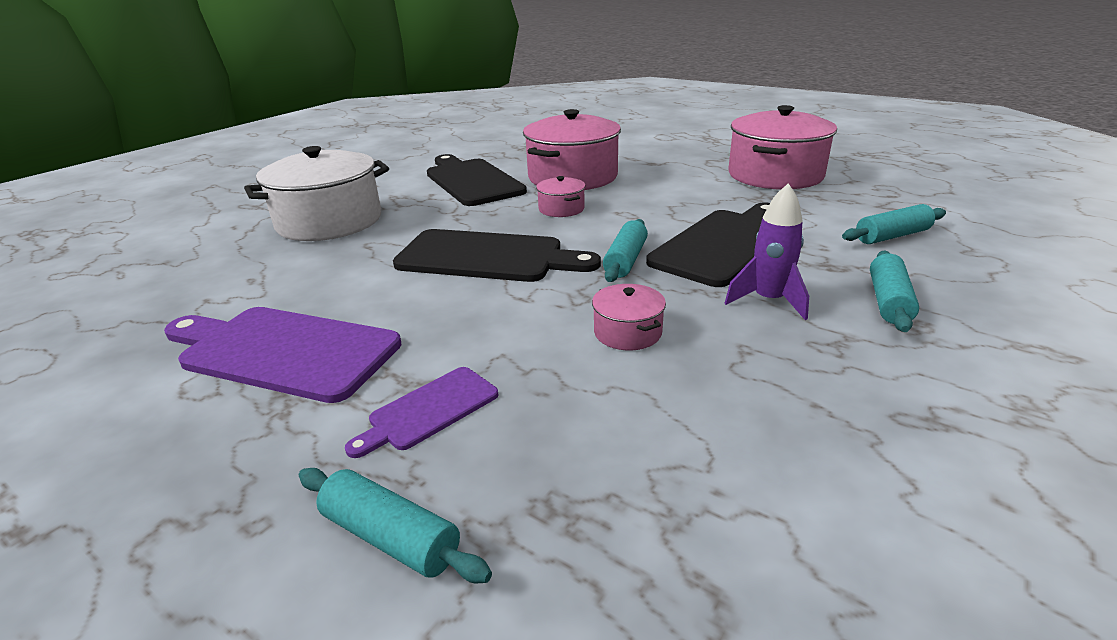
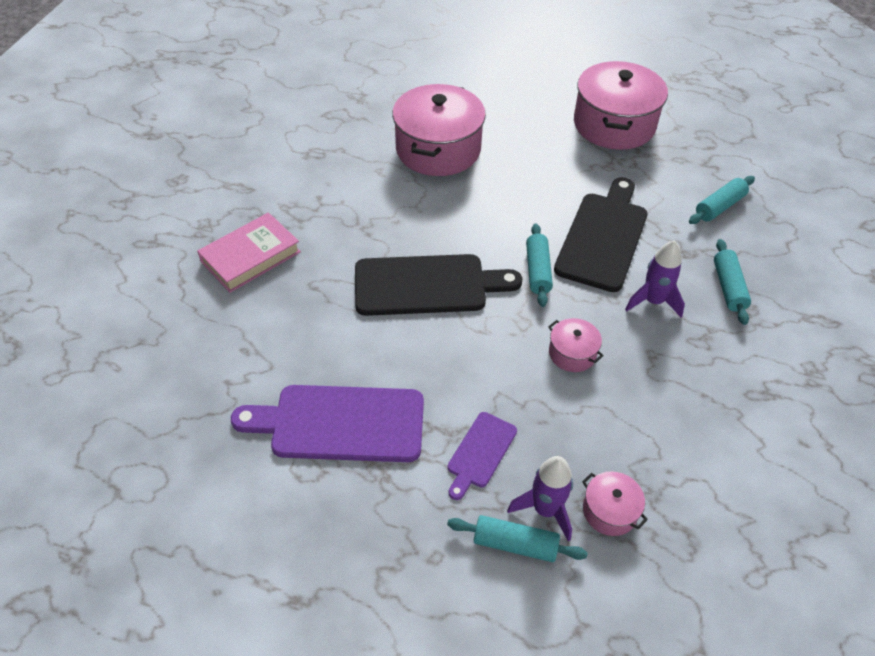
camera: 20 degrees left, 20 degrees up
(329, 221) = (251, 257): white pot -> pink book
(472, 181) = (345, 168): black cutting board -> none
(474, 500) = (545, 510): none -> purple rocket
(561, 209) = (453, 205): pink pot -> pink pot (609, 511)

